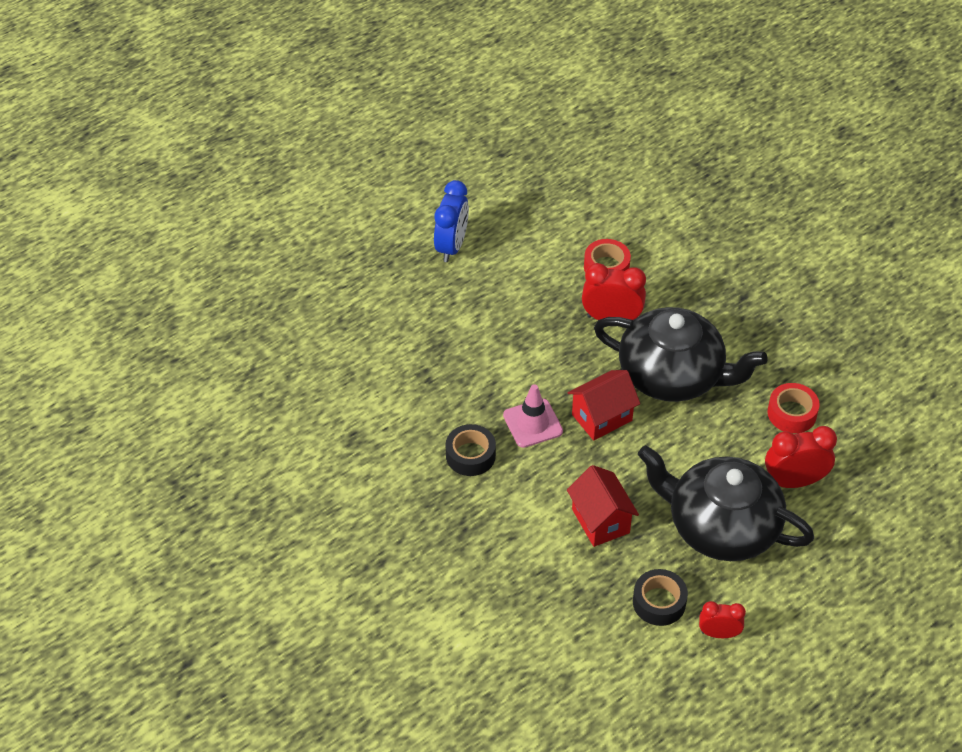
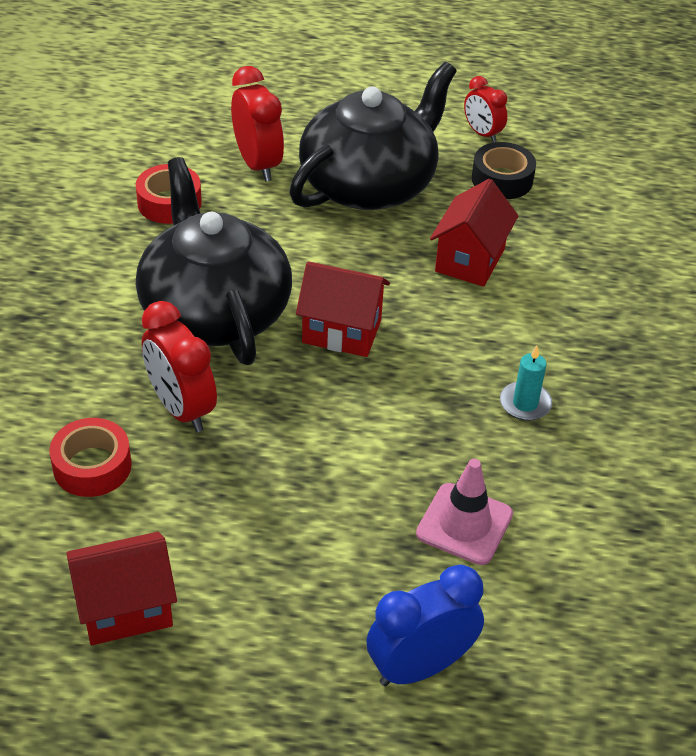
camera: 135 degrees left, 5 degrees down
(451, 246) = (221, 666): blue clock -> blue clock (420, 666)
(470, 455) = (525, 403): black tape -> turquoise candle
(512, 235) = (126, 608): none -> red house
(532, 423) = (418, 381): pink traffic cone -> pink traffic cone (464, 524)
(720, 526) = (370, 184): black teapot -> black teapot turned 120 degrees counterclockwise
(794, 481) = (257, 164): red clock -> red clock turned 150 degrees counterclockwise

